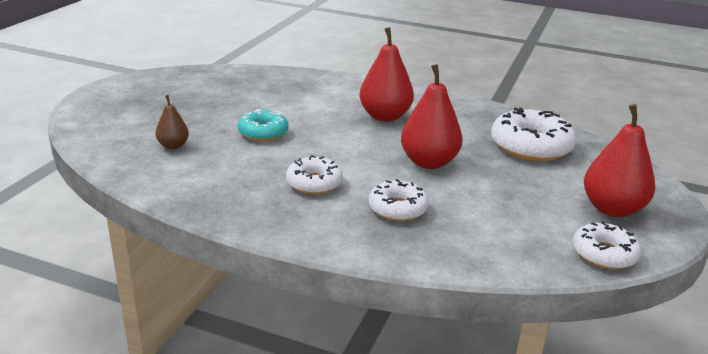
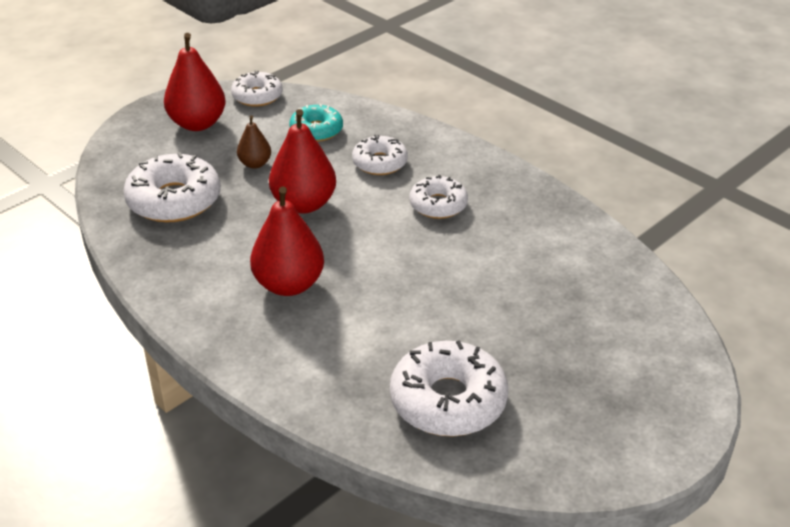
camera: 155 degrees left, 10 degrees up
(173, 146) = (572, 291): brown pear -> brown pear (255, 164)
(242, 87) = (448, 401): none -> white donut
(263, 133) = (458, 289): turquoise donut -> turquoise donut (316, 130)

